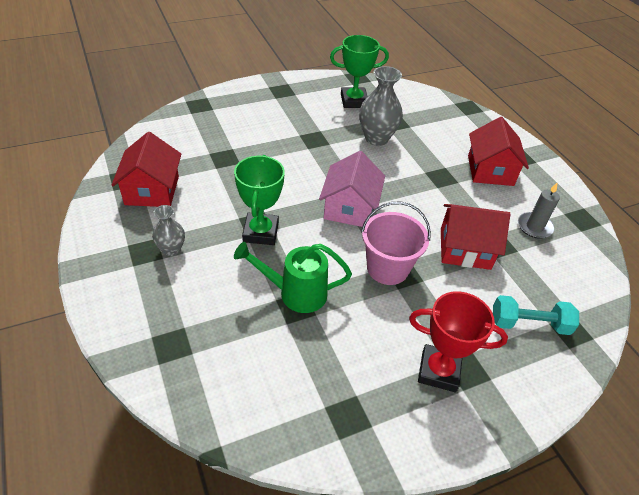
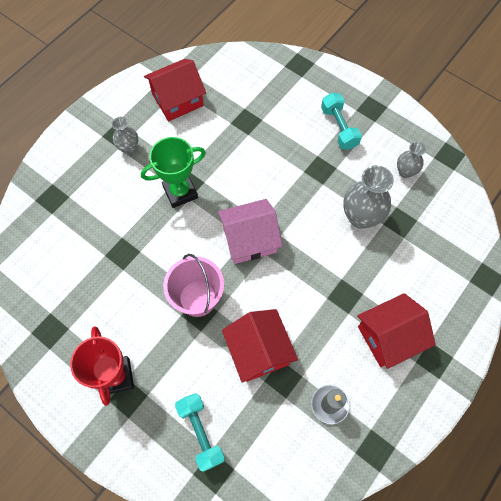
camera: 65 degrees right, 20 degrees up
(284, 113) = (339, 128): none -> turquoise dumbbell
(296, 293) = (135, 247): green watering can -> none
(354, 101) = (405, 172): green trophy -> grey vase

